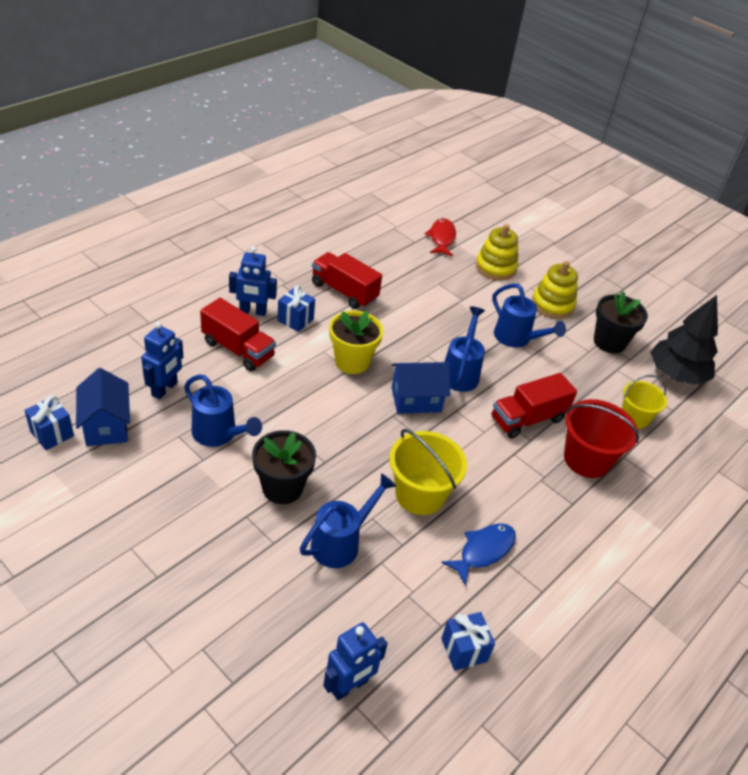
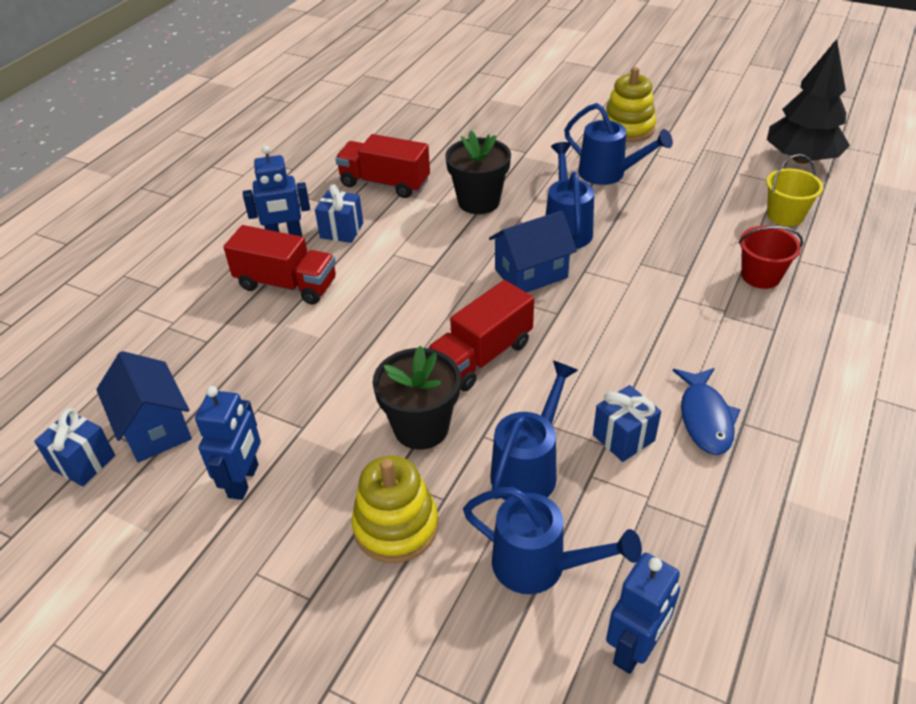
camera: 10 degrees left, 0 degrees up
(165, 389) = (213, 359): blue robot -> blue robot (244, 481)
(218, 434) = (308, 390): blue watering can -> blue watering can (539, 566)
(352, 362) = (433, 255): yellow flower pot -> none
(420, 494) = (594, 378): yellow bucket -> none
(441, 238) = (468, 97): red fish -> none
(464, 650) = (750, 546): blue gift -> blue gift (623, 438)
(483, 551) = (705, 418): blue fish -> blue fish turned 150 degrees clockwise
(495, 267) = (544, 110): yellow stacking toy -> yellow stacking toy (396, 526)
(528, 419) = (670, 254): red truck -> red truck (481, 356)
(587, 459) = (760, 276): red bucket -> red bucket, size x0.65
(609, 342) = (711, 148): black flower pot -> black flower pot (478, 202)

